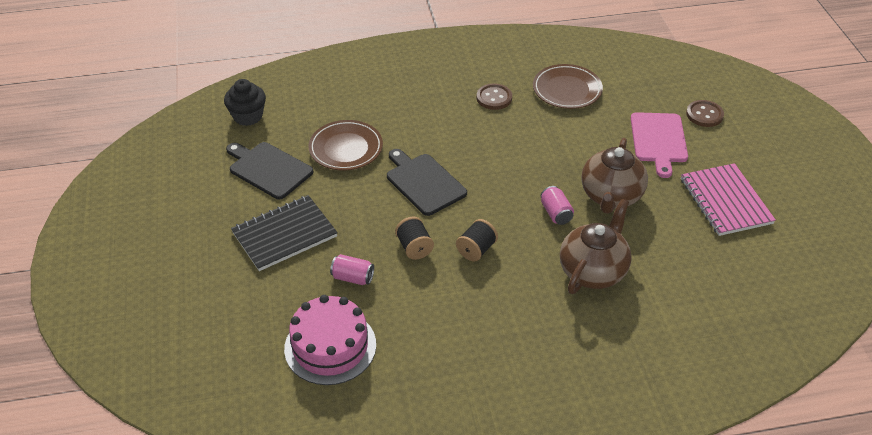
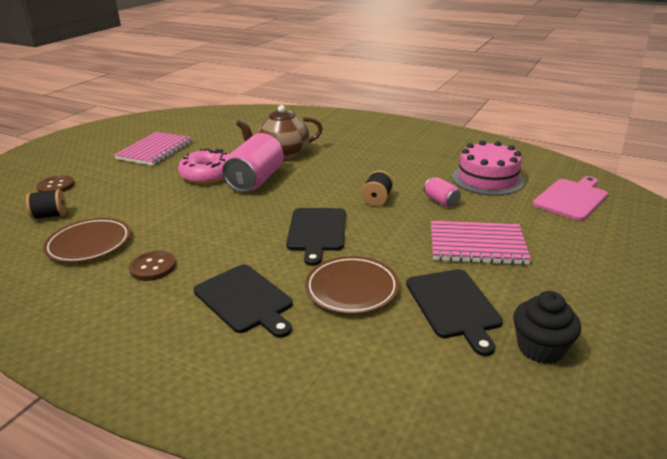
camera: 140 degrees left, 15 degrees down
(248, 116) = (435, 389): black cupcake -> black cupcake (540, 348)
(284, 234) = (477, 245): black notebook -> pink notebook
(404, 109) = (245, 300): none -> black cutting board
(476, 250) = (336, 184): black spool -> black spool (50, 216)
(556, 213) = (256, 180): pink can -> pink can, size x2.05
(611, 196) = (208, 174): brown teapot -> pink donut
(658, 140) = (116, 186): pink cutting board -> pink cutting board (571, 198)

